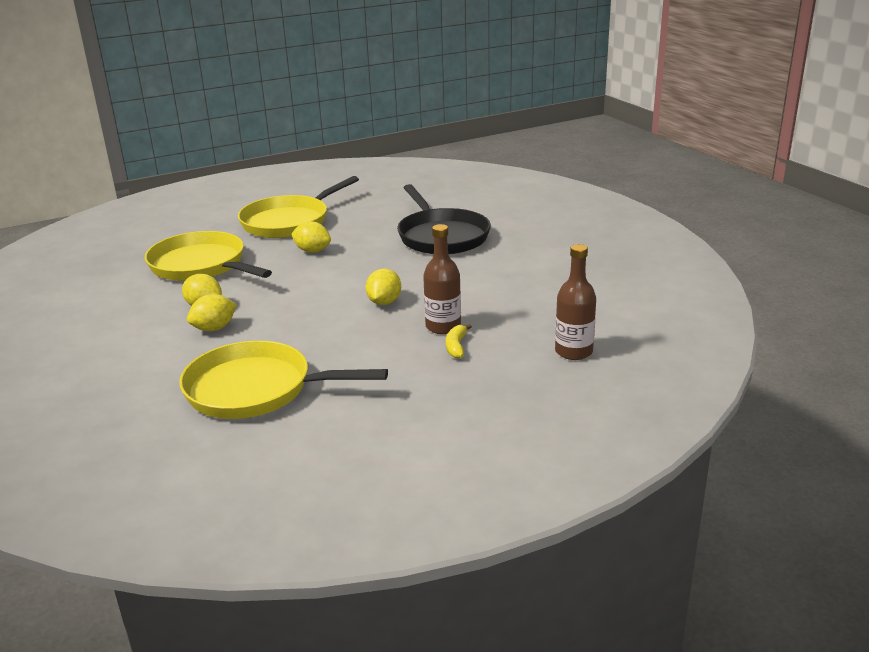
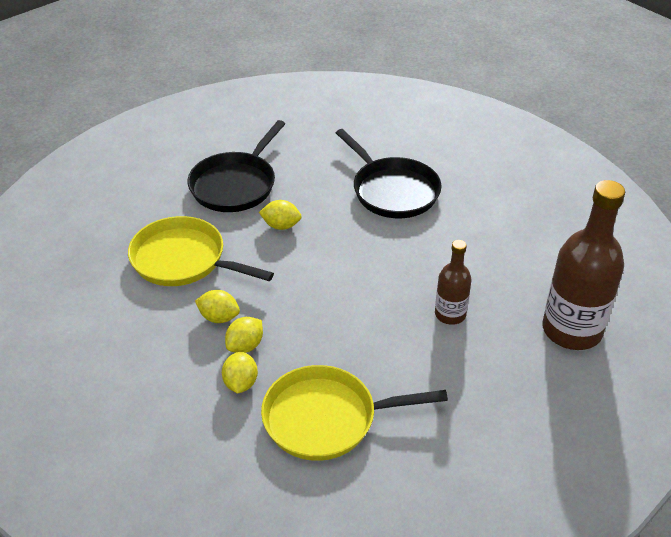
camera: 15 degrees left, 15 degrees up
(289, 222) = (235, 185): yellow pan -> black pan
(384, 302) = (383, 289): yellow lemon -> yellow lemon (240, 383)
(456, 346) = (473, 338): yellow banana -> none
(573, 351) = (571, 330): brown bottle -> brown bottle, size x1.87

